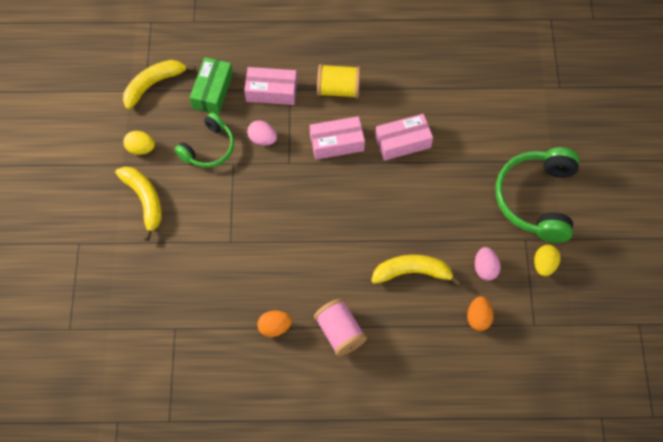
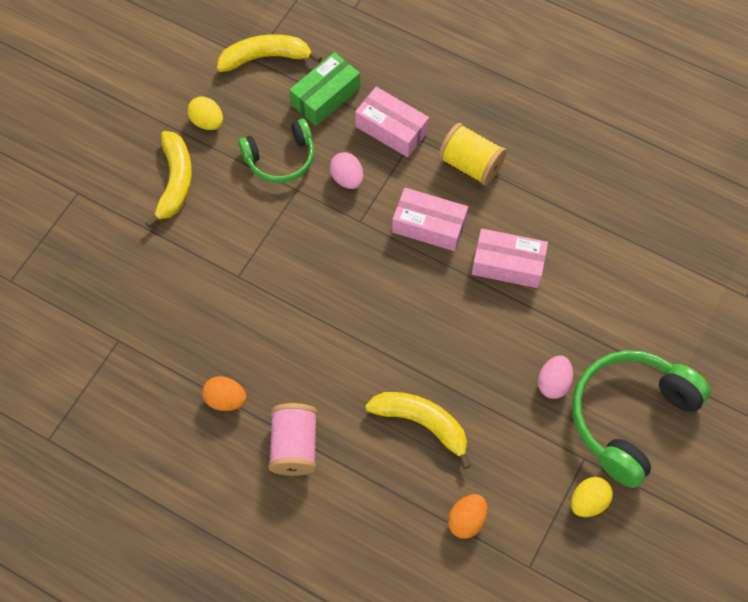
camera: 30 degrees right, 0 degrees up
(485, 268) = (512, 466): pink egg -> pink egg (553, 383)

